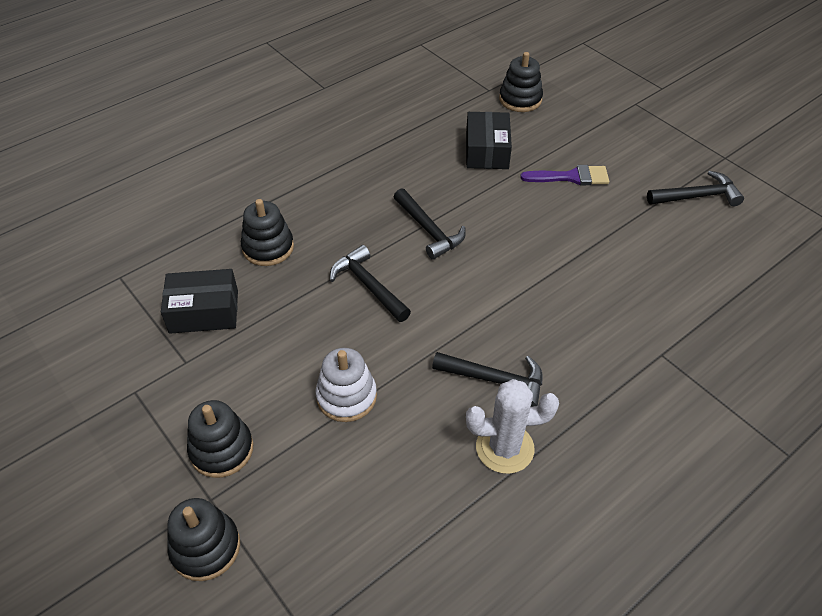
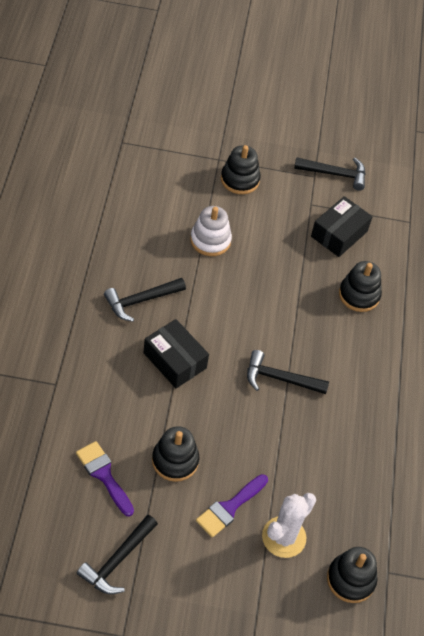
camera: 130 degrees right, 5 degrees up
(205, 547) = (197, 143): black stacking toy -> black stacking toy (175, 460)
(368, 286) = (271, 311): black hammer -> black hammer (334, 174)
(487, 151) = (316, 488): black box -> black box (175, 360)
(504, 448) = (104, 267): white cactus -> white cactus (284, 537)
(666, 254) = (104, 475): none -> purple brush

